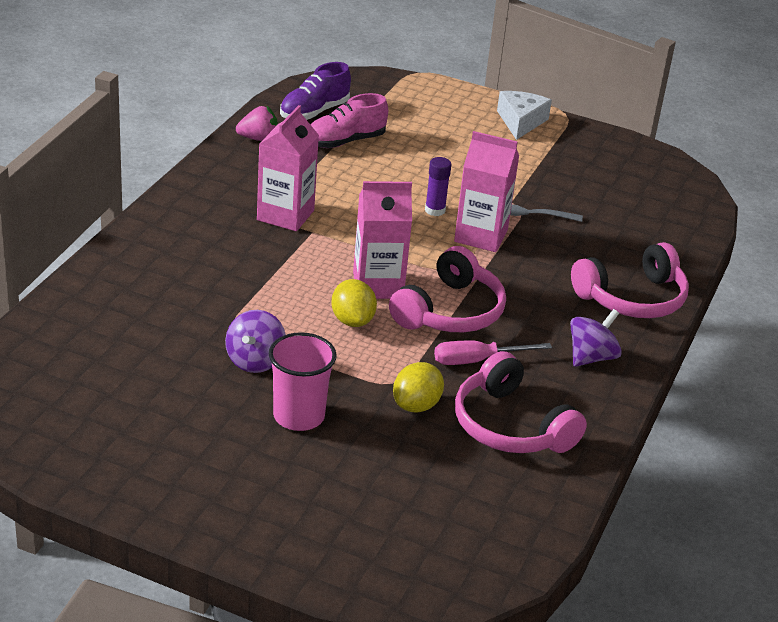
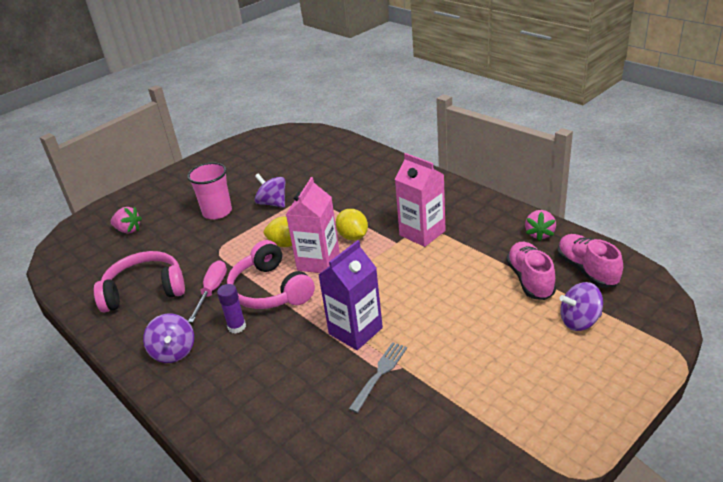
camera: 120 degrees right, 0 degrees up
(314, 112) = (587, 270): purple shoe -> pink shoe
(386, 509) = (128, 230): none -> pink strawberry
(394, 116) = (579, 321): none -> purple spinning top
(416, 405) = (192, 255): yellow lemon -> yellow lemon (353, 236)
(435, 210) = (403, 312): purple glue stick -> purple glue stick (237, 327)
(481, 236) = (355, 331): pink carton -> purple carton
(520, 122) = (564, 424): white cheese -> none
(632, 298) = (222, 406): pink headphones -> none

